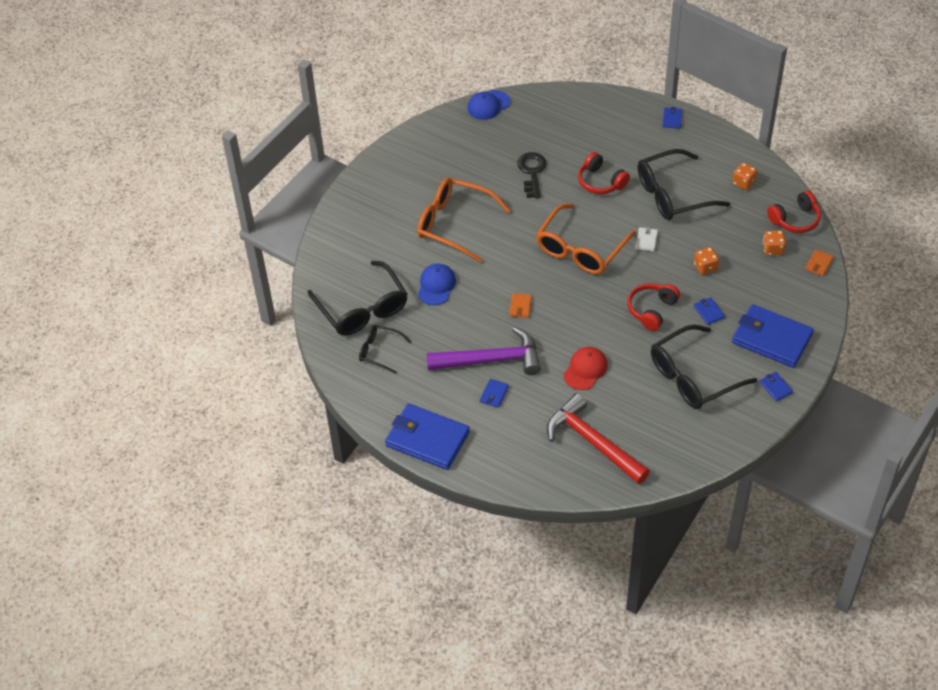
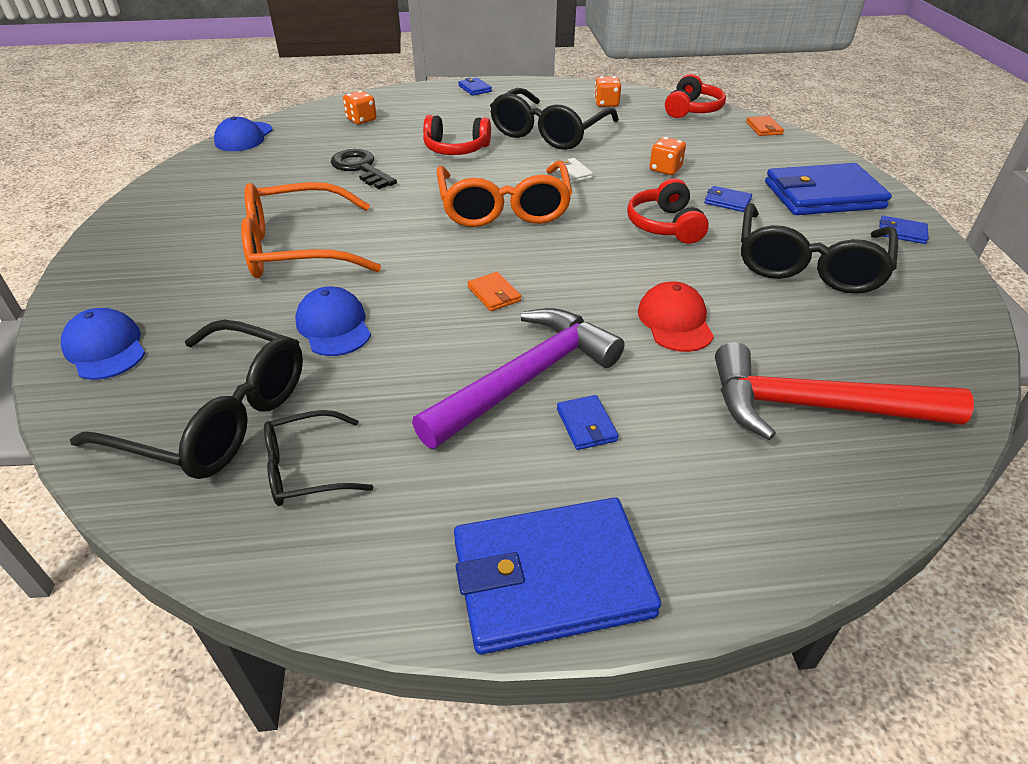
camera: 40 degrees left, 10 degrees down
(340, 246) = (105, 348): none -> blue cap
(773, 249) = (707, 134): orange dice -> orange dice (361, 120)

